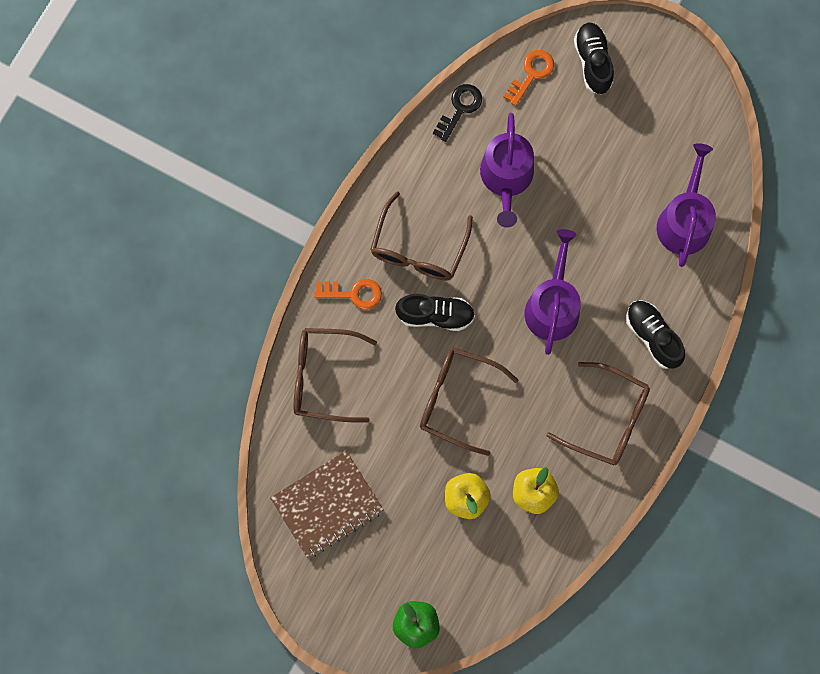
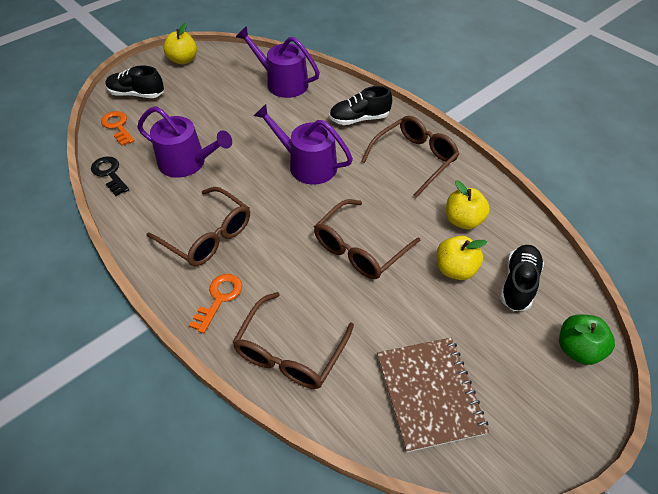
camera: 70 degrees left, 25 degrees down
(435, 315) = (275, 241): black shoe -> black shoe (518, 284)
(679, 79) = (183, 60): none -> yellow apple

